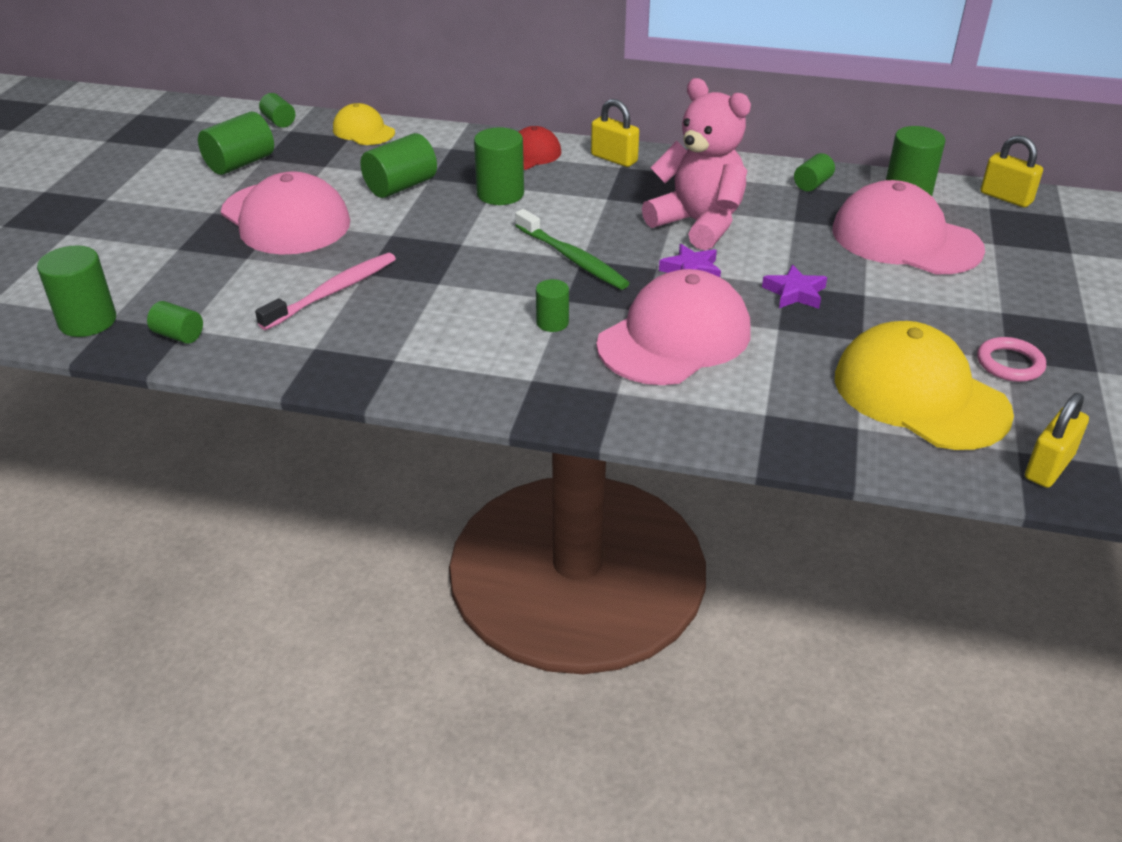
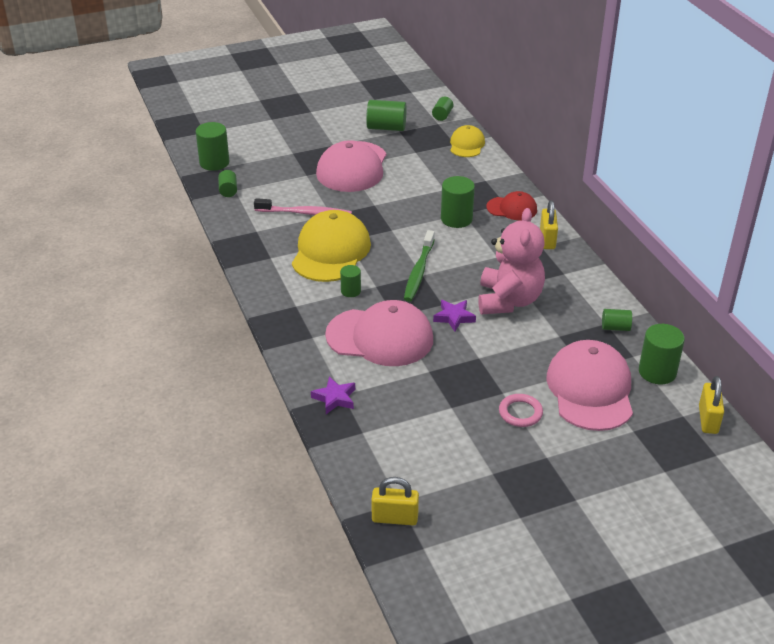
camera: 55 degrees right, 0 degrees up
(401, 186) = (424, 184): green cylinder -> none
(795, 293) = (473, 364): purple star -> purple star (335, 398)
(920, 395) = (417, 447): yellow cap -> yellow cap (331, 251)
(1009, 364) = (488, 475): pink ring -> pink ring (520, 413)

